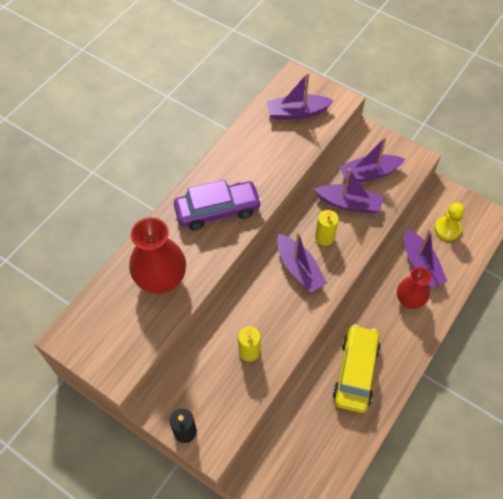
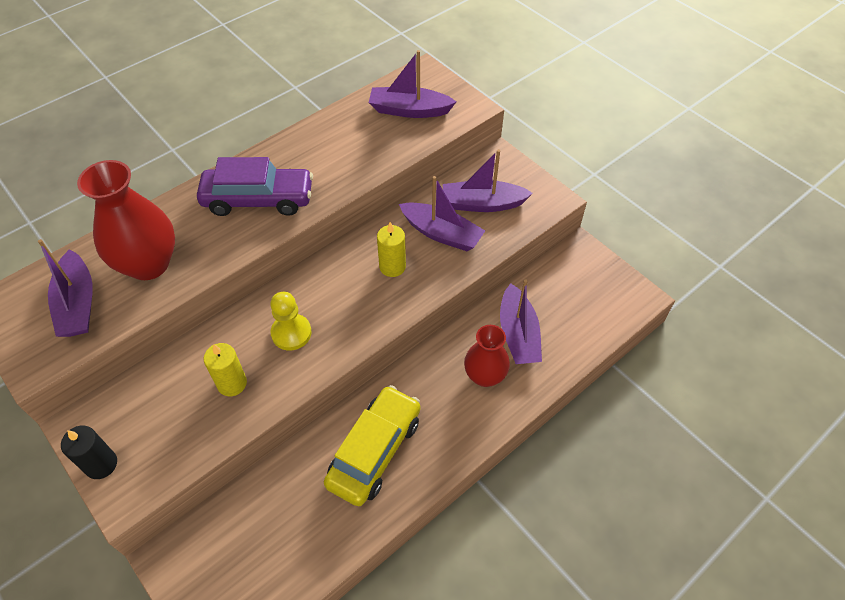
camera: 15 degrees right, 5 degrees down
(299, 269) = (343, 297): purple boat -> purple boat (78, 304)
(447, 229) = (571, 298): yellow pawn -> yellow pawn (291, 333)

